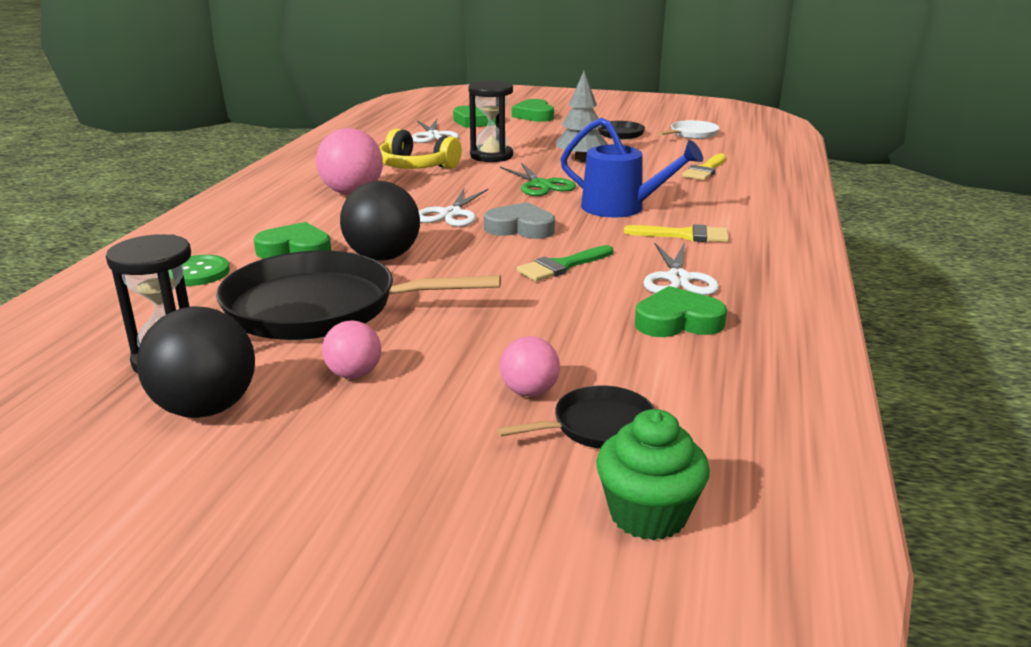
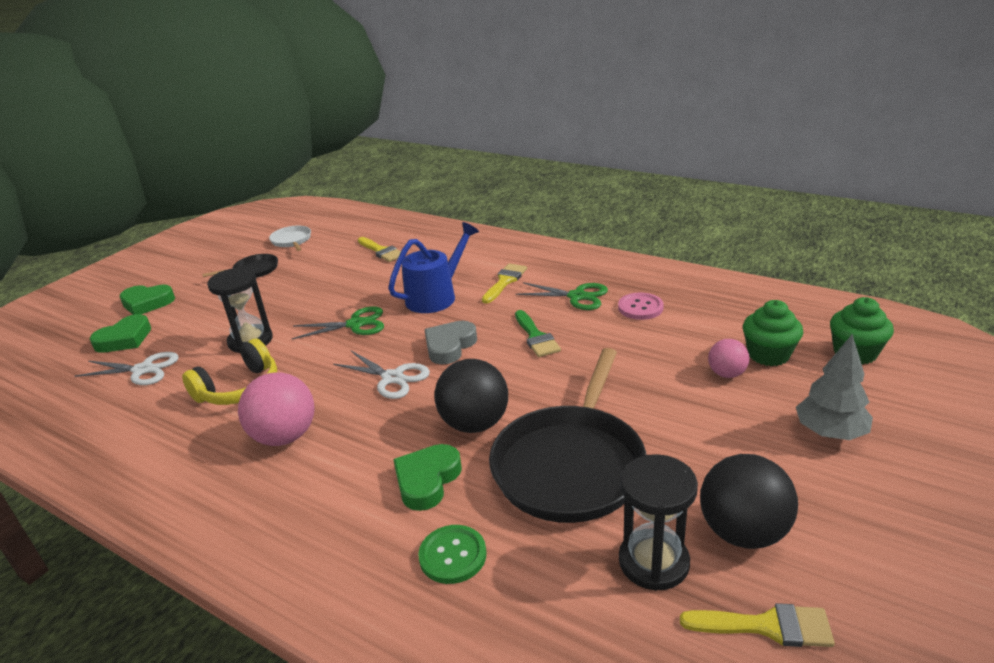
camera: 70 degrees left, 5 degrees up
(68, 423) = (766, 626): none -> yellow brush
(354, 374) = (694, 449): pink ball -> none
(580, 160) = (308, 297): grey tree -> grey tree (830, 432)
(598, 426) = (768, 355): black pan -> green cupcake
(677, 321) = (640, 308): green heart -> pink button
(678, 279) = (577, 296): white scissors -> green scissors

